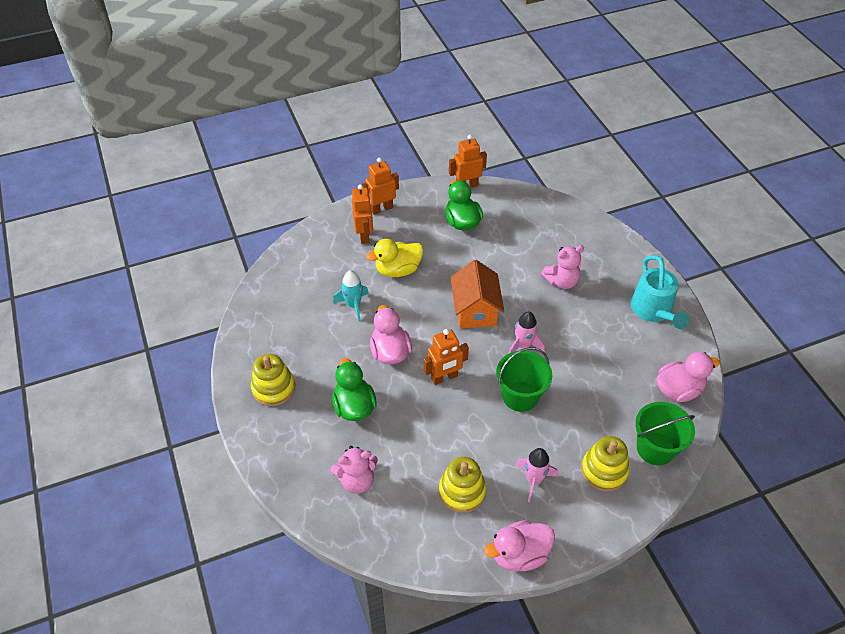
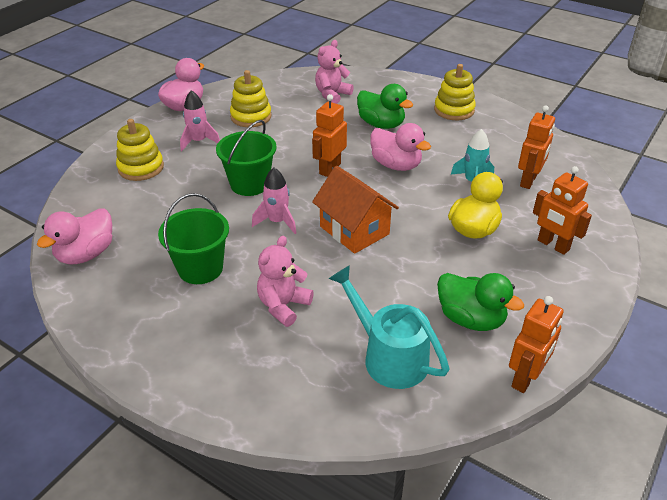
camera: 145 degrees right, 10 degrees down
(381, 209) = (580, 284): orange robot -> orange robot (529, 181)
(654, 311) = (144, 325): turquoise watering can -> turquoise watering can (388, 356)
(655, 448) = (97, 199): green bucket -> green bucket (200, 268)

